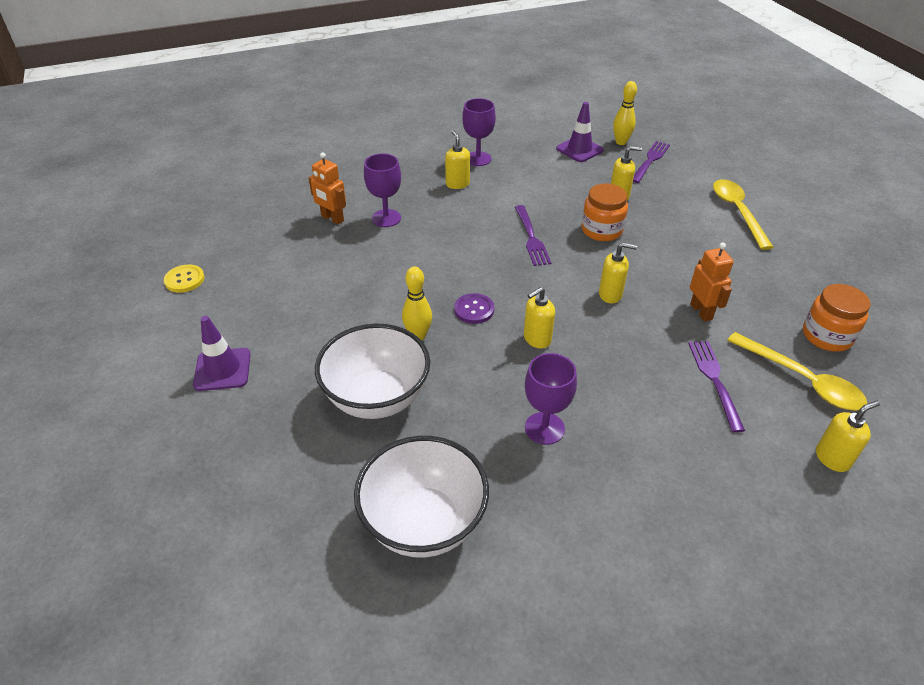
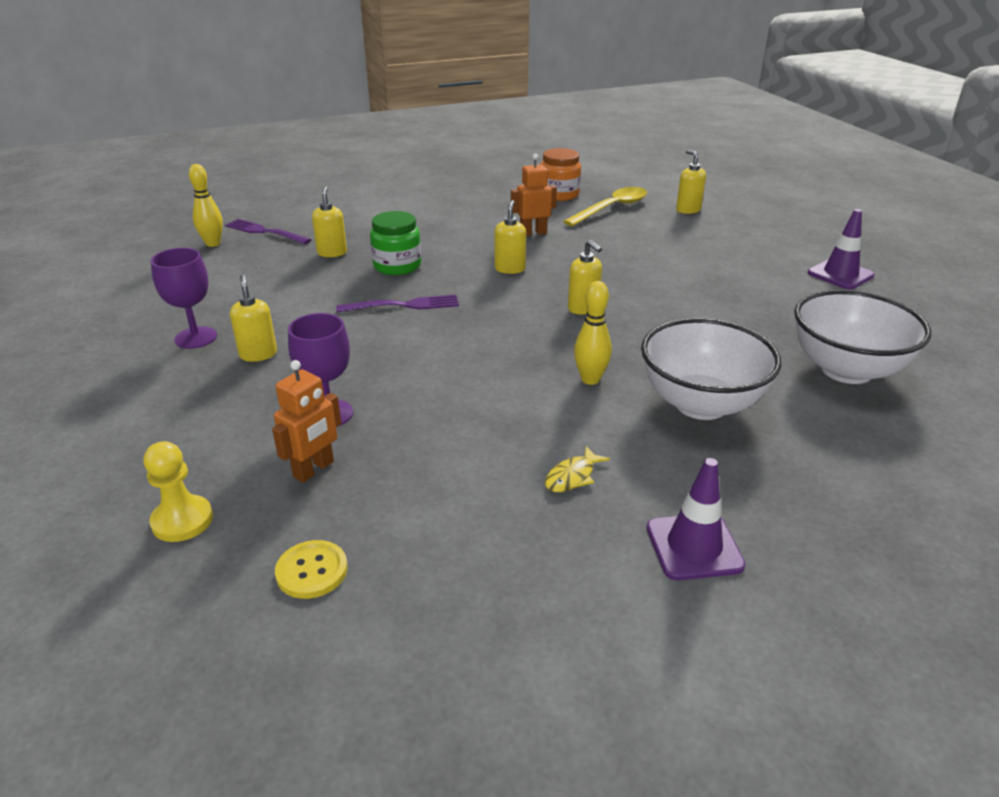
camera: 90 degrees left, 10 degrees down
(184, 280) = (473, 646): yellow button -> yellow button (312, 571)
(300, 185) = (182, 520): none -> yellow pawn
(302, 320) = (572, 476): none -> yellow fish
(457, 184) = (258, 354): yellow soap dispenser -> yellow soap dispenser turned 90 degrees clockwise
(474, 310) = (539, 343): purple button -> none
(544, 428) = (704, 309): purple goblet -> none
(579, 149) = (215, 268): purple traffic cone -> purple traffic cone (840, 274)
(601, 230) = (397, 266): orange jar -> green jar
(714, 380) = (621, 237): purple fork -> none
(737, 212) = (381, 204): yellow spoon -> none

